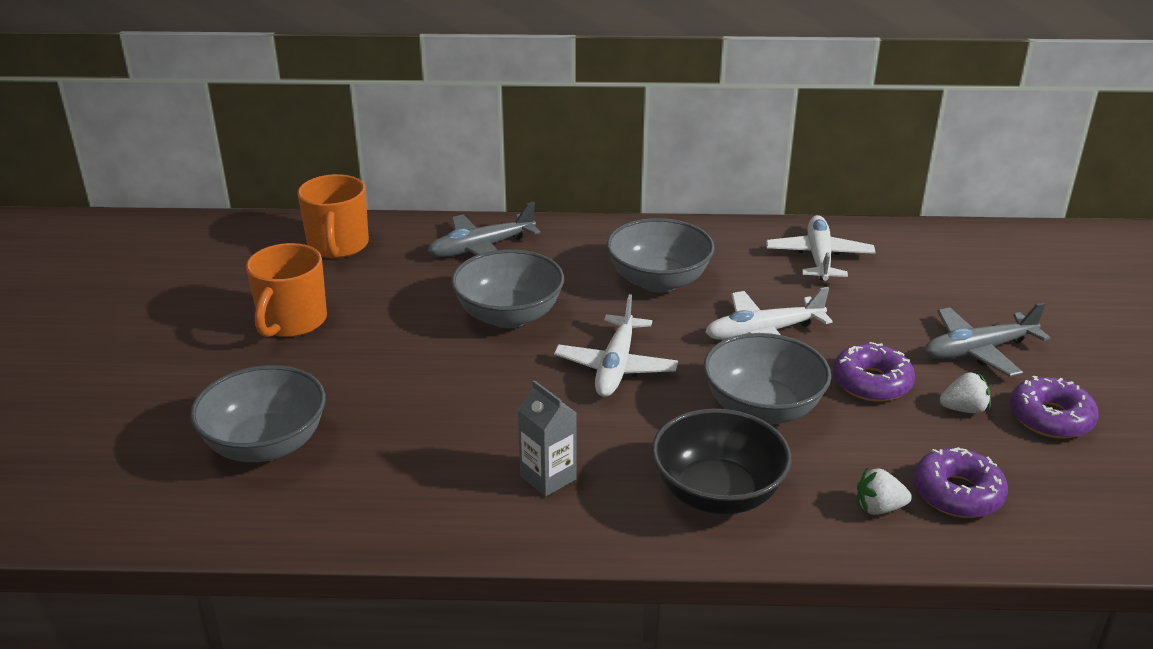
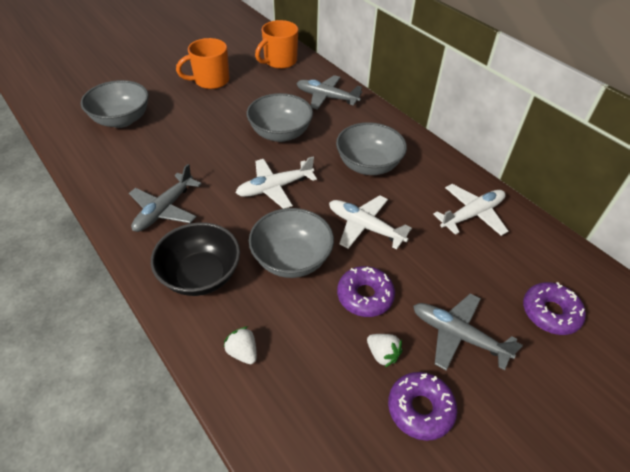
camera: 50 degrees right, 15 degrees up
(548, 478) = (165, 209): grey carton -> grey plane
(957, 493) = (289, 387): purple donut -> purple donut (550, 313)

